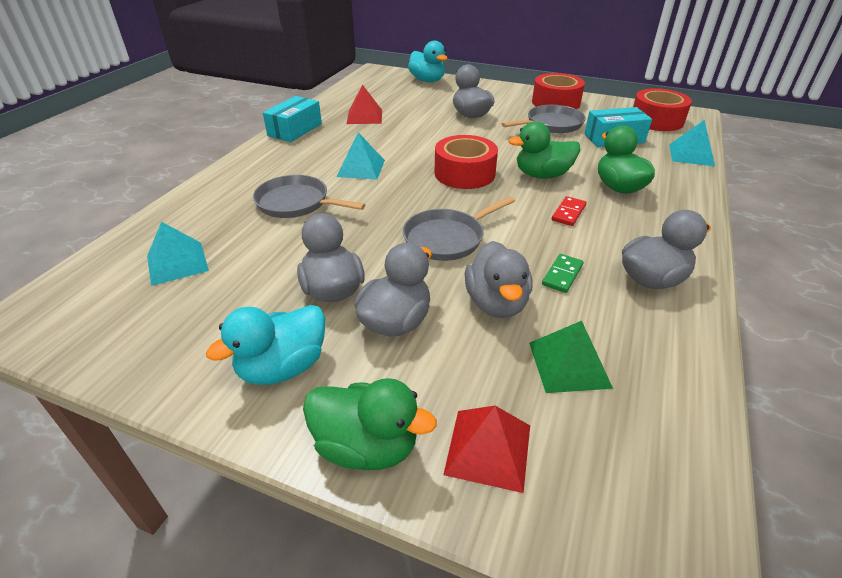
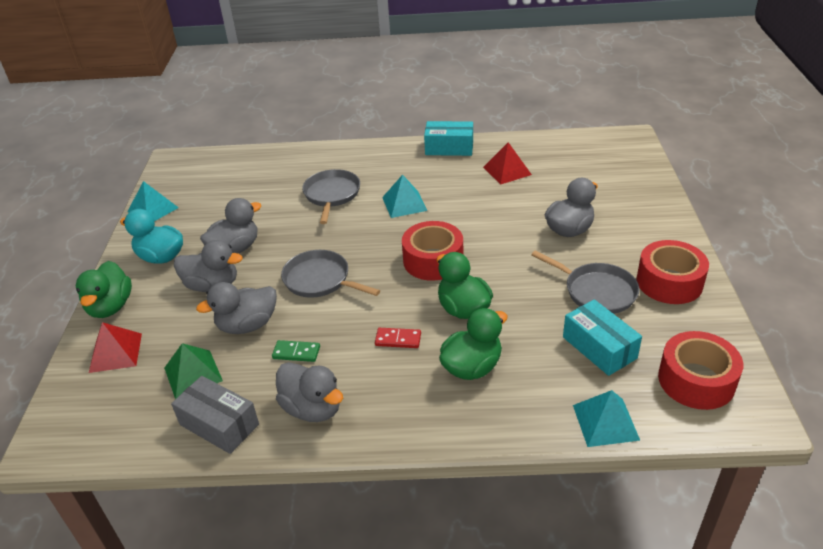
camera: 70 degrees right, 0 degrees up
(177, 263) = (239, 181): turquoise pyramid -> turquoise pyramid (153, 209)
(427, 80) = (639, 176): turquoise duck -> none
(666, 352) = (219, 424): none -> grey box

